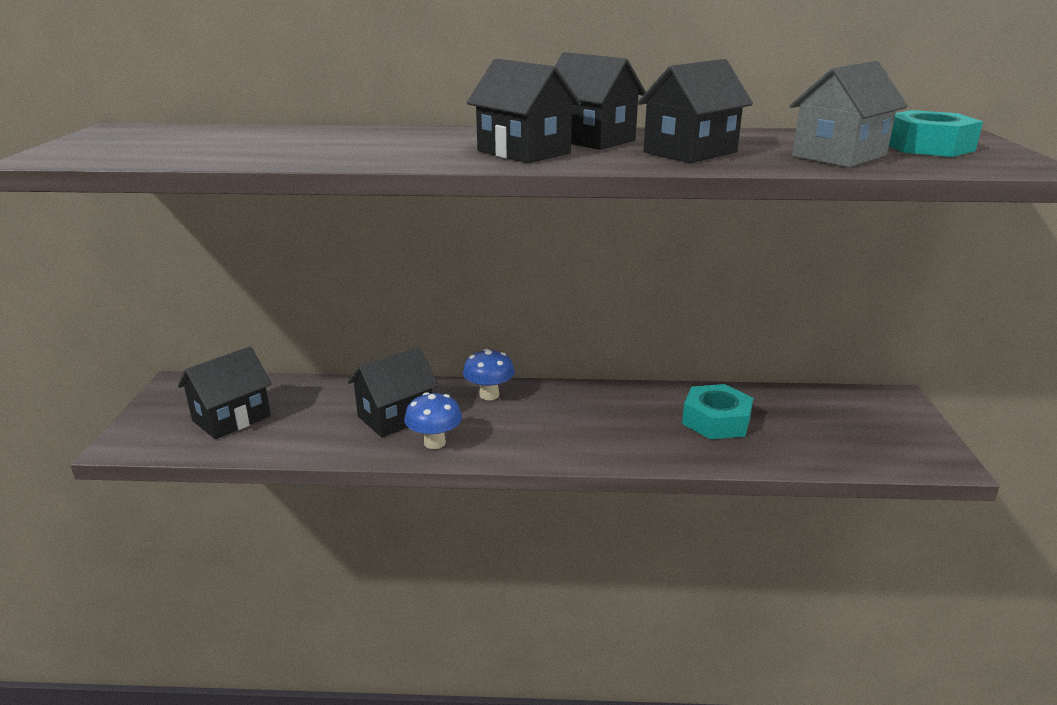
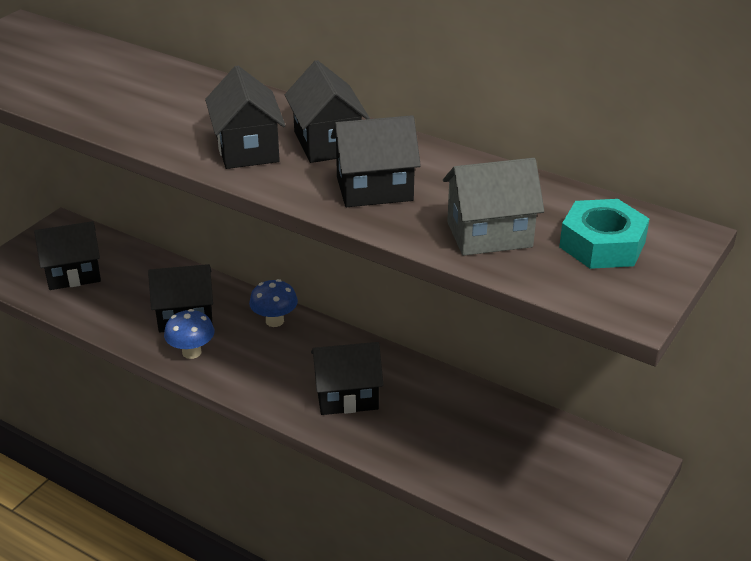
camera: 30 degrees right, 10 degrees up
(623, 428) = (347, 396): none -> black house
(716, 421) = (434, 420): turquoise nut -> none

